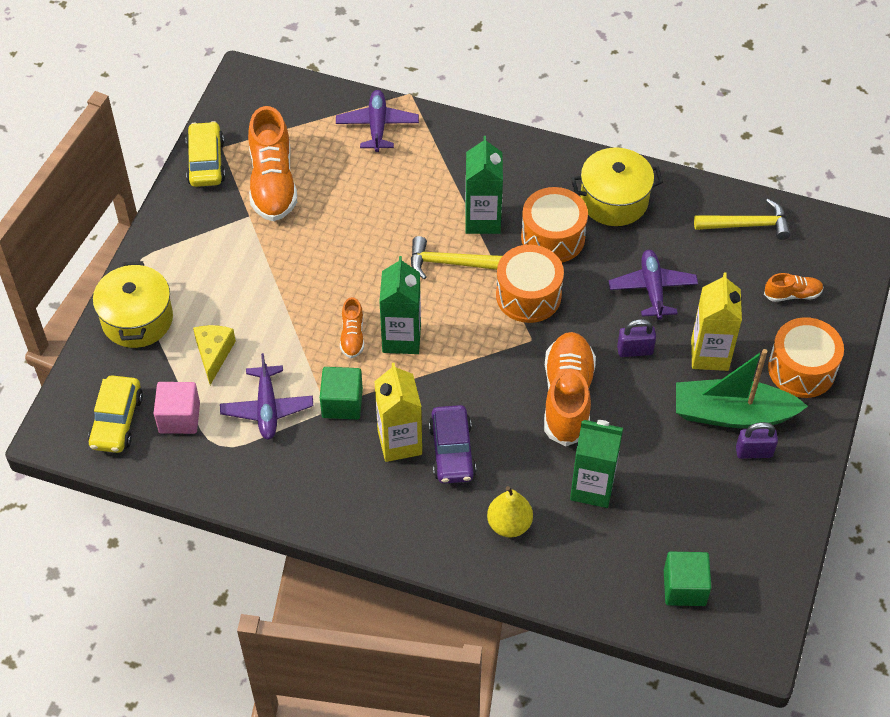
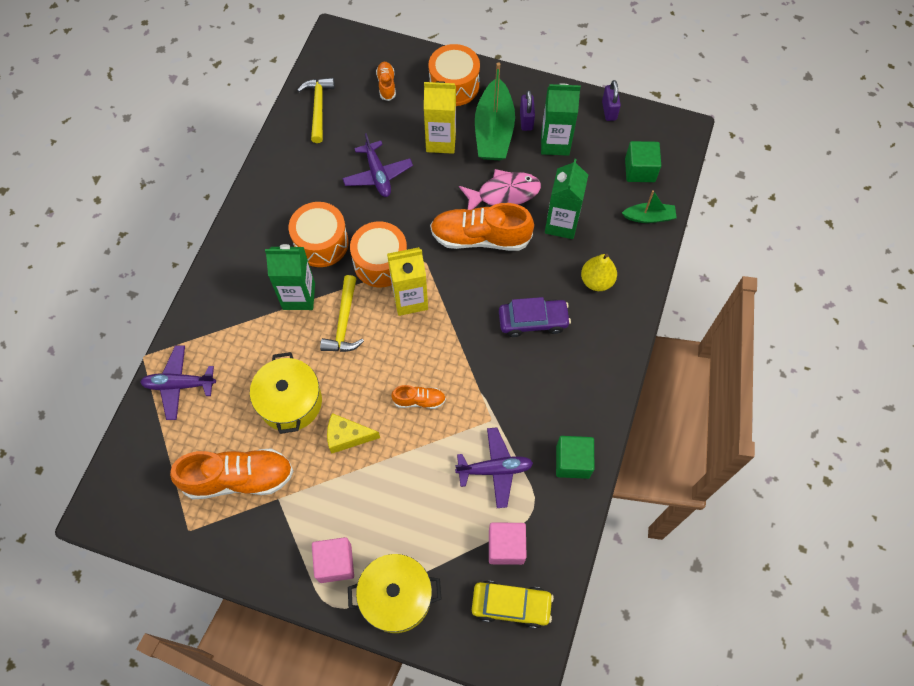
camera: 90 degrees left, 10 degrees up
(177, 266) = (335, 563): none -> pink cube
(206, 162) = (206, 545): yellow car -> none
(213, 354) = (437, 520): yellow cheese -> yellow cheese (347, 436)
(342, 403) = (488, 407): green cube -> green cube (572, 462)
(399, 442) = (526, 360): yellow carton -> yellow carton (410, 299)
(401, 338) = (422, 360): green carton -> green carton (555, 143)
(608, 593) = (649, 217): none -> green boat
(614, 200) = (285, 197): yellow pot -> yellow pot (290, 402)
(634, 424) = (504, 193): none -> pink fish
(635, 350) = (436, 190): purple padlock -> purple padlock (609, 110)
(652, 289) = (378, 175): purple plane -> purple plane turned 105 degrees counterclockwise

